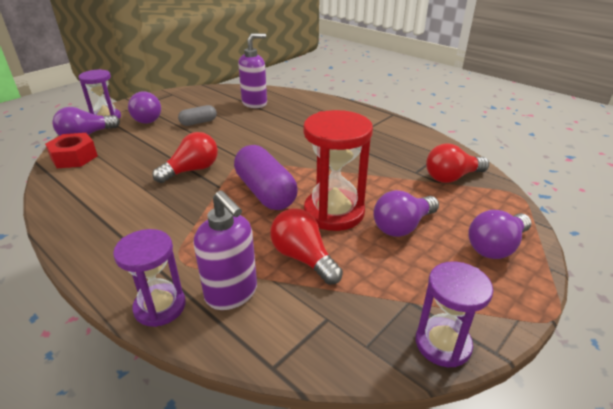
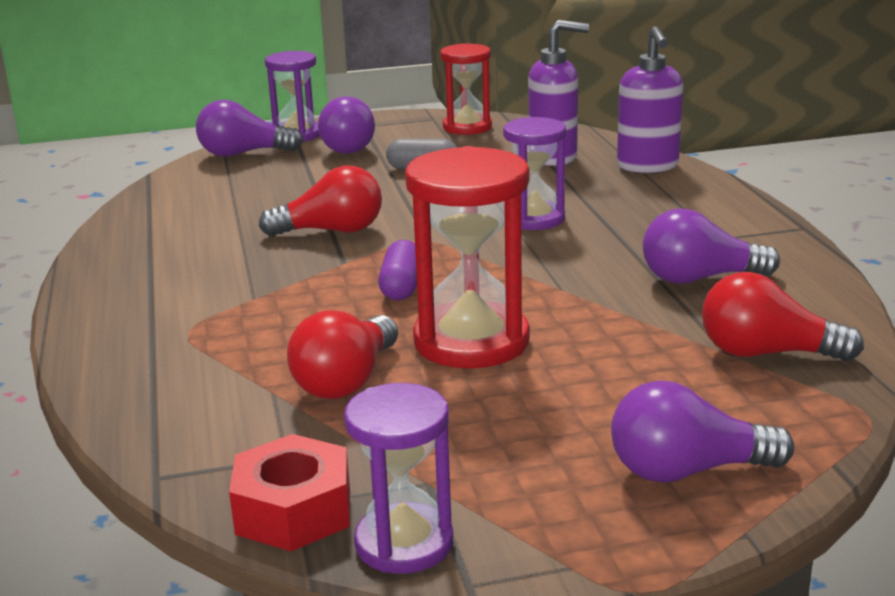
camera: 35 degrees right, 10 degrees down
(74, 157) = (198, 178): red nut -> red nut (293, 511)
(160, 306) = (107, 372): purple hourglass -> purple hourglass (534, 219)
(195, 95) = (467, 127): none -> red hourglass
(232, 293) = (203, 388): purple soap dispenser -> purple soap dispenser (648, 166)
(265, 192) = (401, 286): purple capsule -> purple capsule, size x0.53
(303, 258) = (346, 381): red light bulb -> red light bulb turned 150 degrees counterclockwise
(402, 226) = (559, 392): purple light bulb -> purple light bulb (699, 279)

